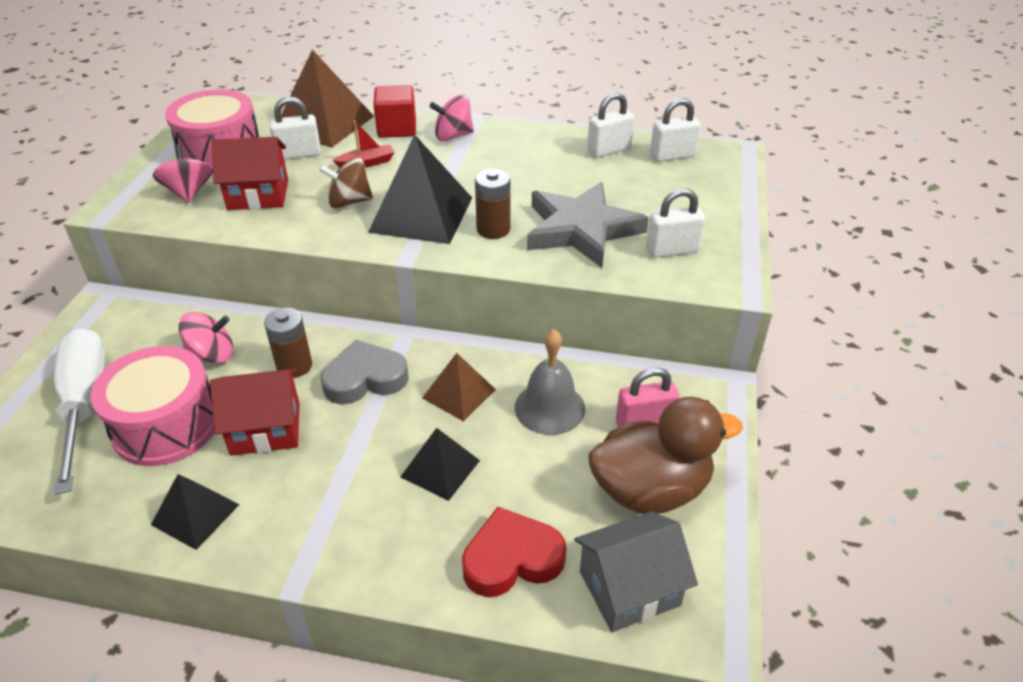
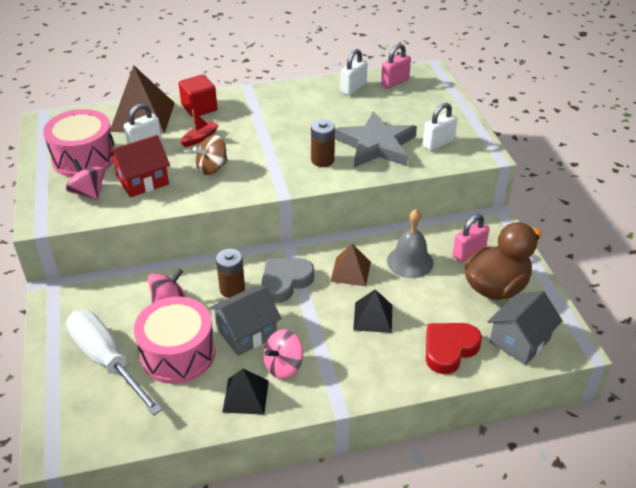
camera: 25 degrees left, 0 degrees up
(266, 428) = (247, 332): red house -> grey house
(421, 214) = (268, 163): black pyramid -> none
(453, 136) = (243, 103): pink spinning top -> pink spinning top (283, 366)
(672, 156) = (395, 82): white padlock -> pink padlock

